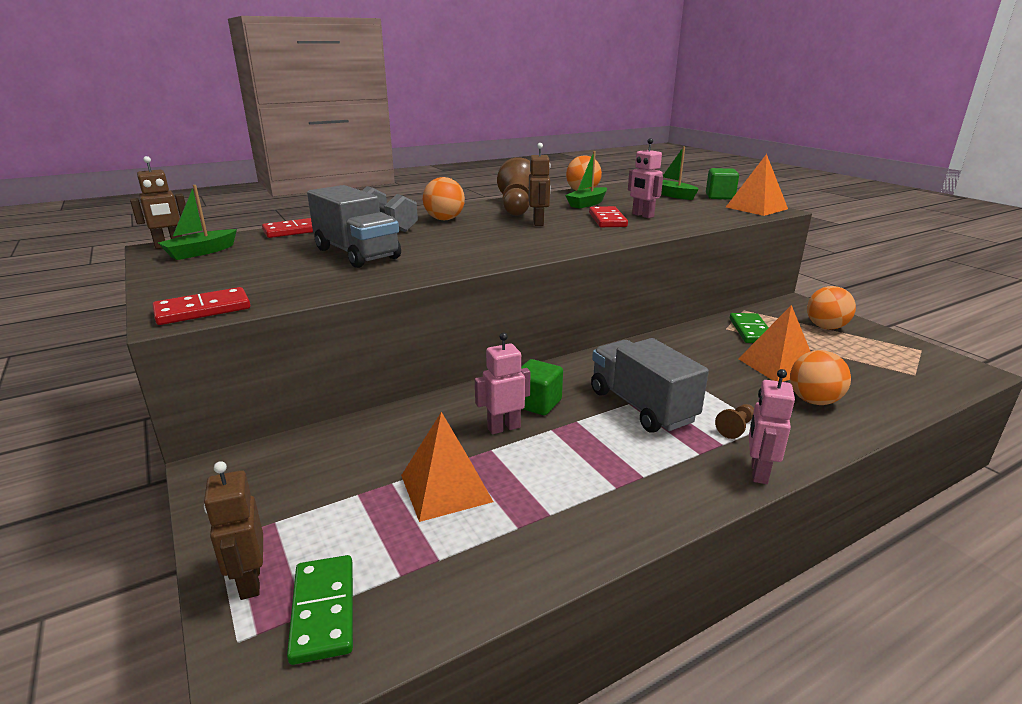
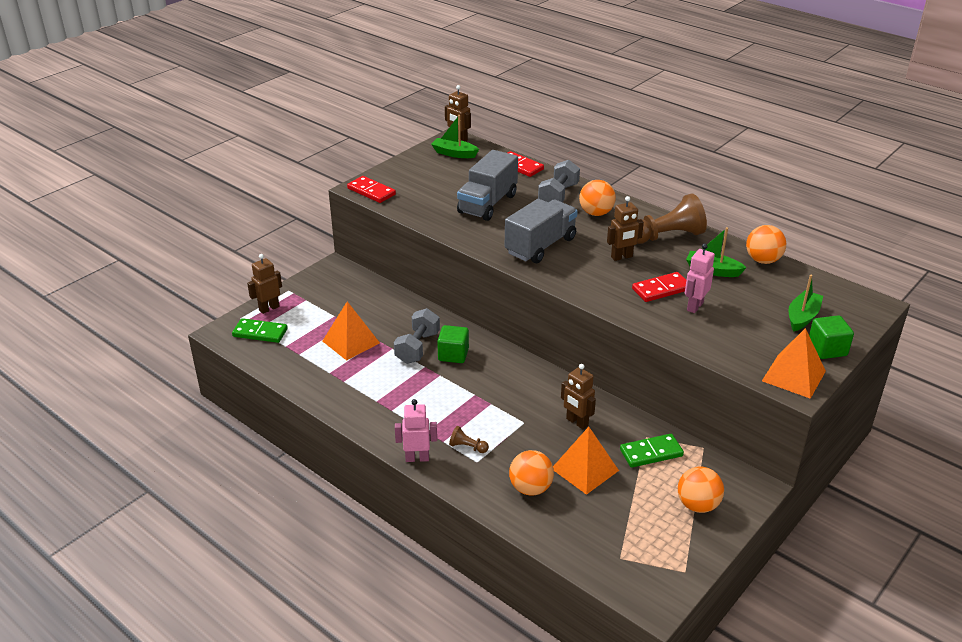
camera: 70 degrees right, 10 degrees up
(323, 610) = (260, 332): green domino -> green domino turned 45 degrees clockwise
(503, 428) = (417, 347): pink robot -> grey dumbbell
(641, 406) = (474, 401): grey truck -> grey truck (540, 246)
(697, 354) = (577, 422): none -> brown robot

